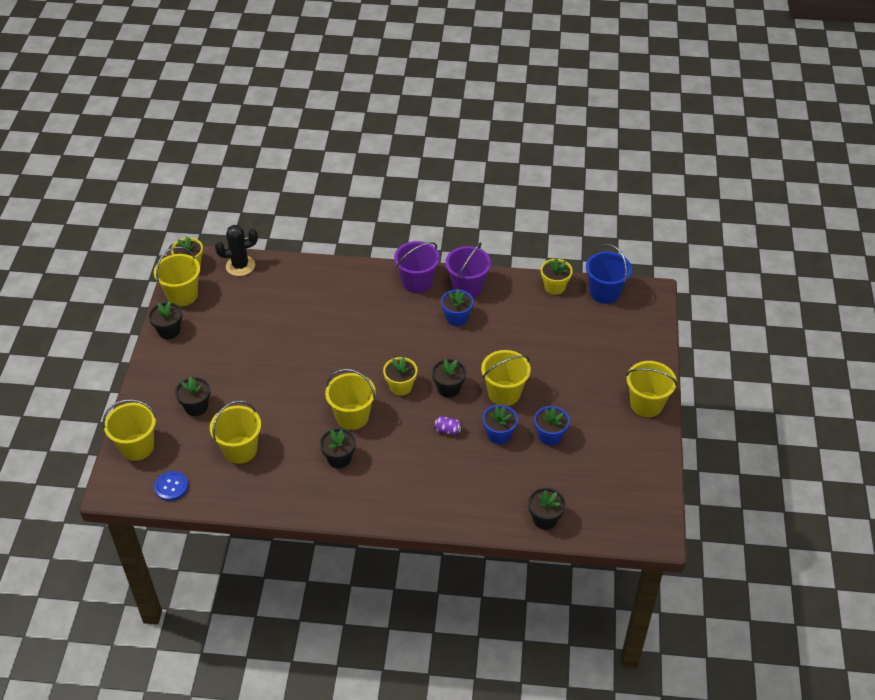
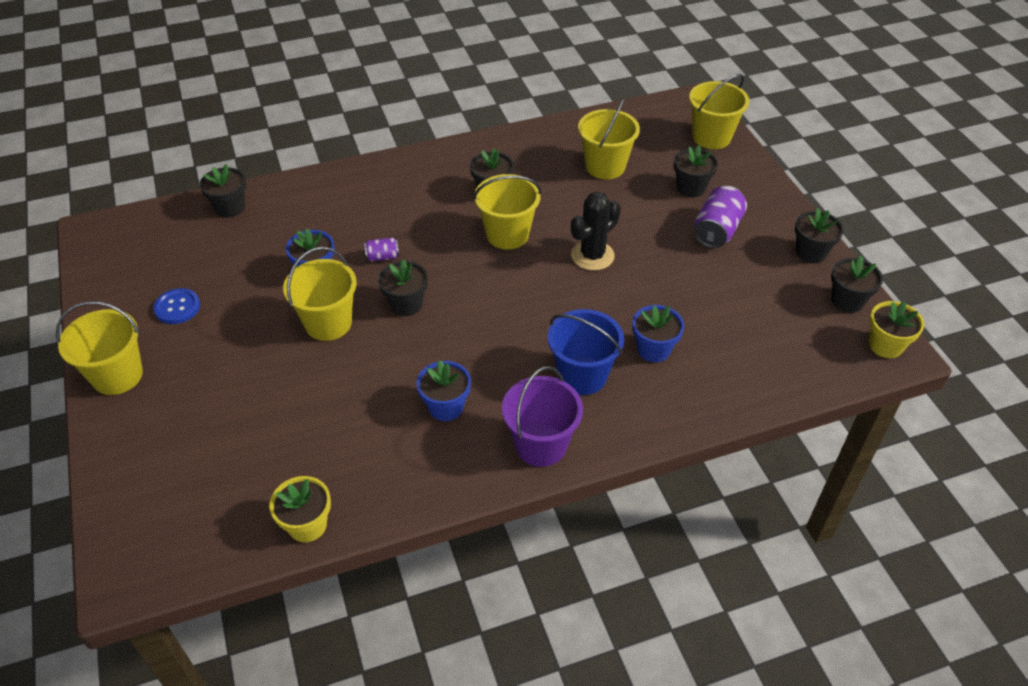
camera: 155 degrees right, 0 degrees up
(171, 487) = (642, 119): blue button -> blue button (177, 307)
(182, 295) = (847, 301): yellow bucket -> black flower pot
(211, 367) = (717, 230): none -> purple can
(240, 266) = (819, 371): black cactus -> black cactus (592, 256)
(400, 386) = (470, 286): yellow flower pot -> none
(467, 287) = (455, 466): purple bucket -> none
(550, 436) = (248, 291): blue flower pot -> blue flower pot (653, 349)
(605, 292) = (213, 547): blue bucket -> blue bucket (582, 375)

